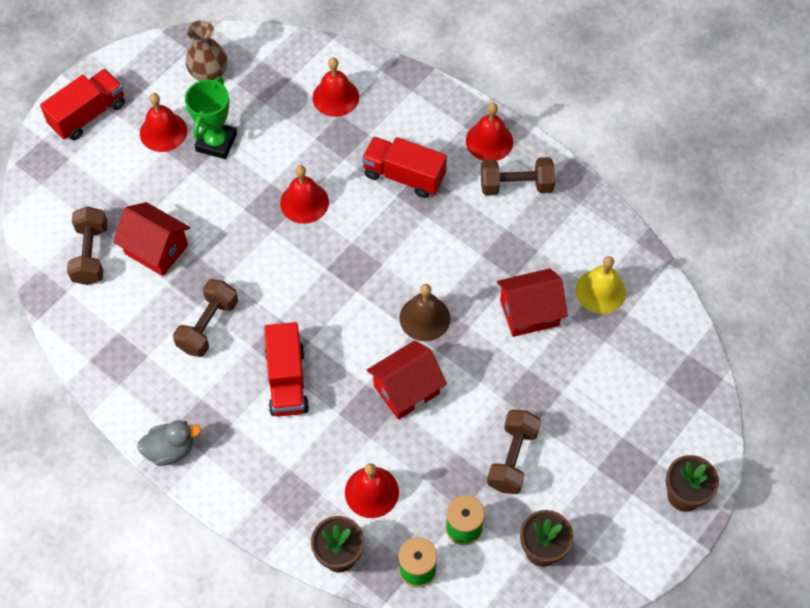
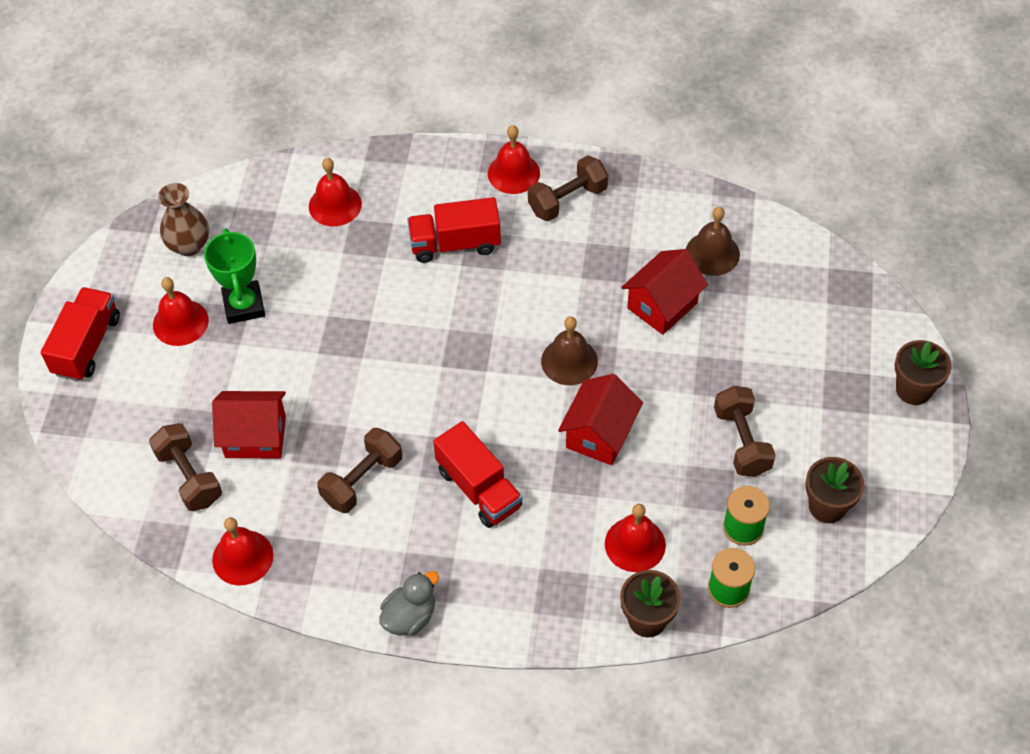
camera: 30 degrees left, 5 degrees down
(208, 326) = (362, 480): brown dumbbell -> brown dumbbell turned 45 degrees clockwise
(304, 202) = (375, 316): red bell -> red bell (242, 557)
(600, 291) = (712, 253): yellow bell -> brown bell

